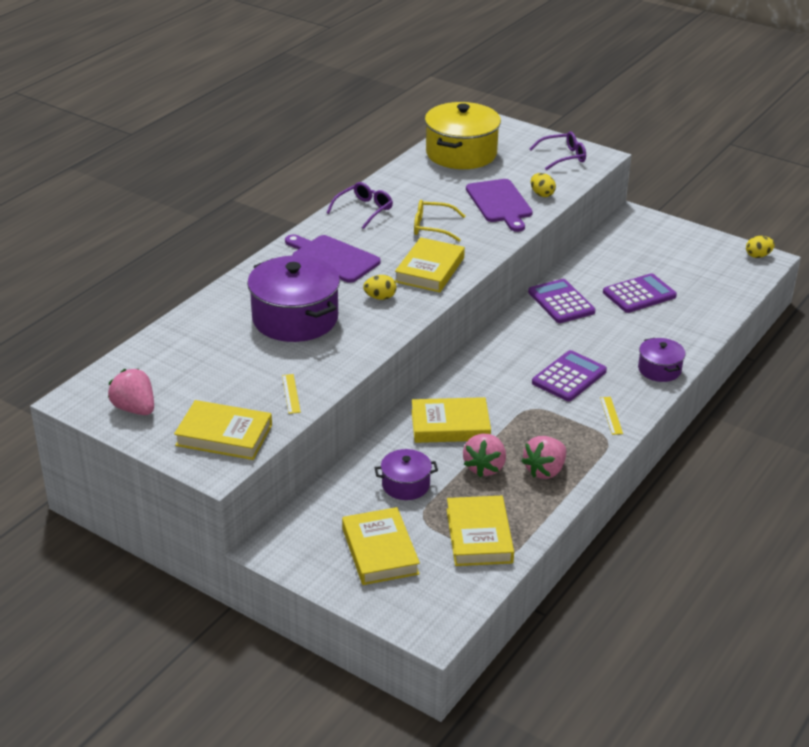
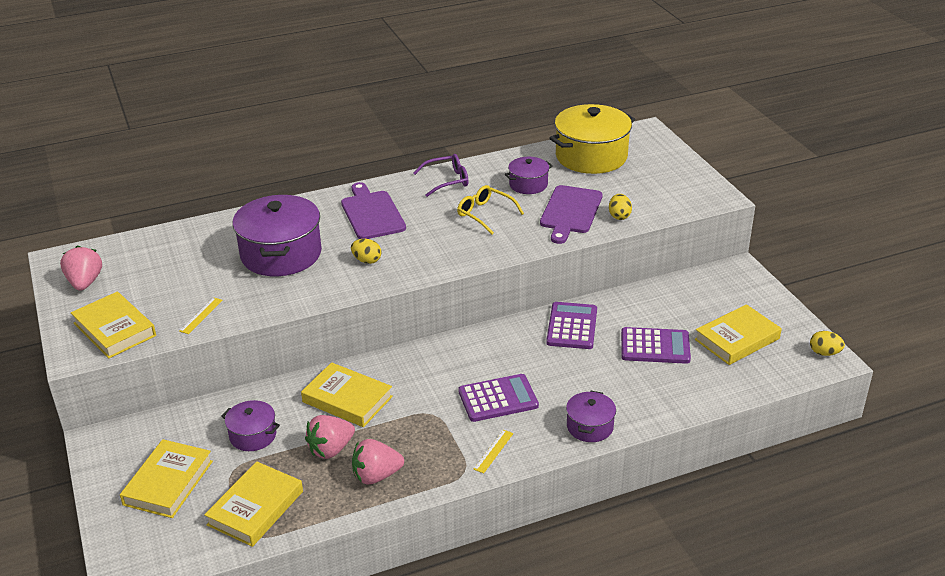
camera: 35 degrees right, 0 degrees up
(430, 270) = (436, 251): yellow book -> yellow book (737, 339)
(438, 192) = (528, 184): none -> purple pot
(563, 157) = (683, 187): purple glasses -> none

